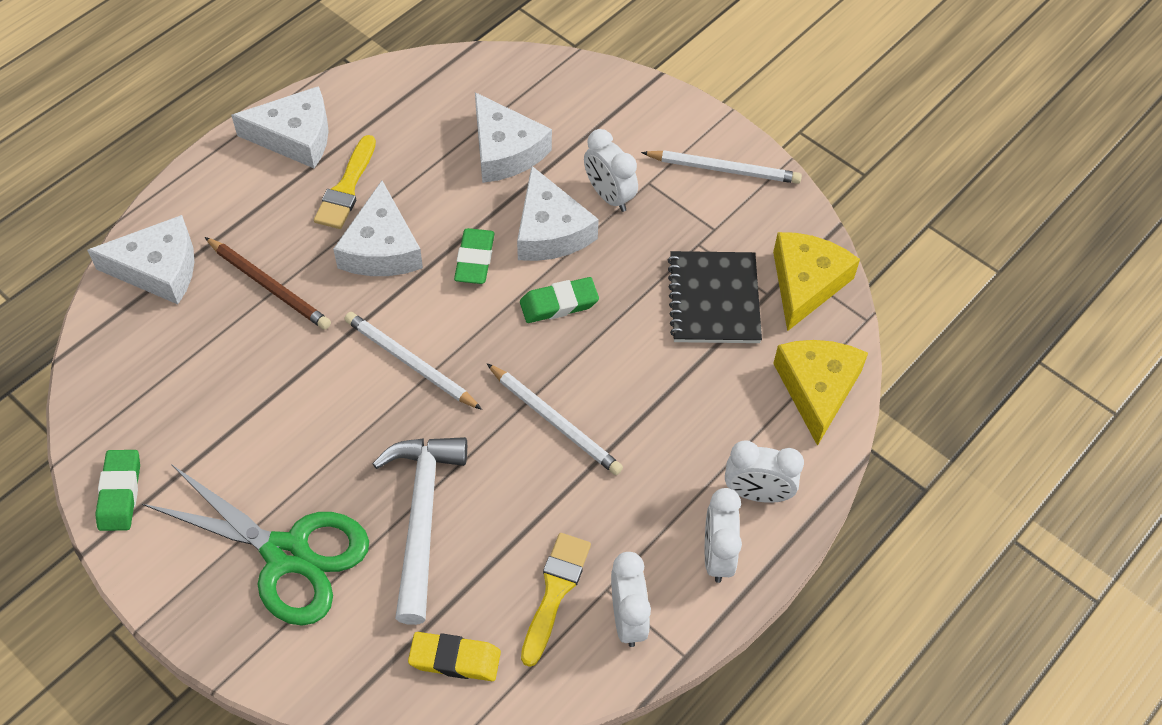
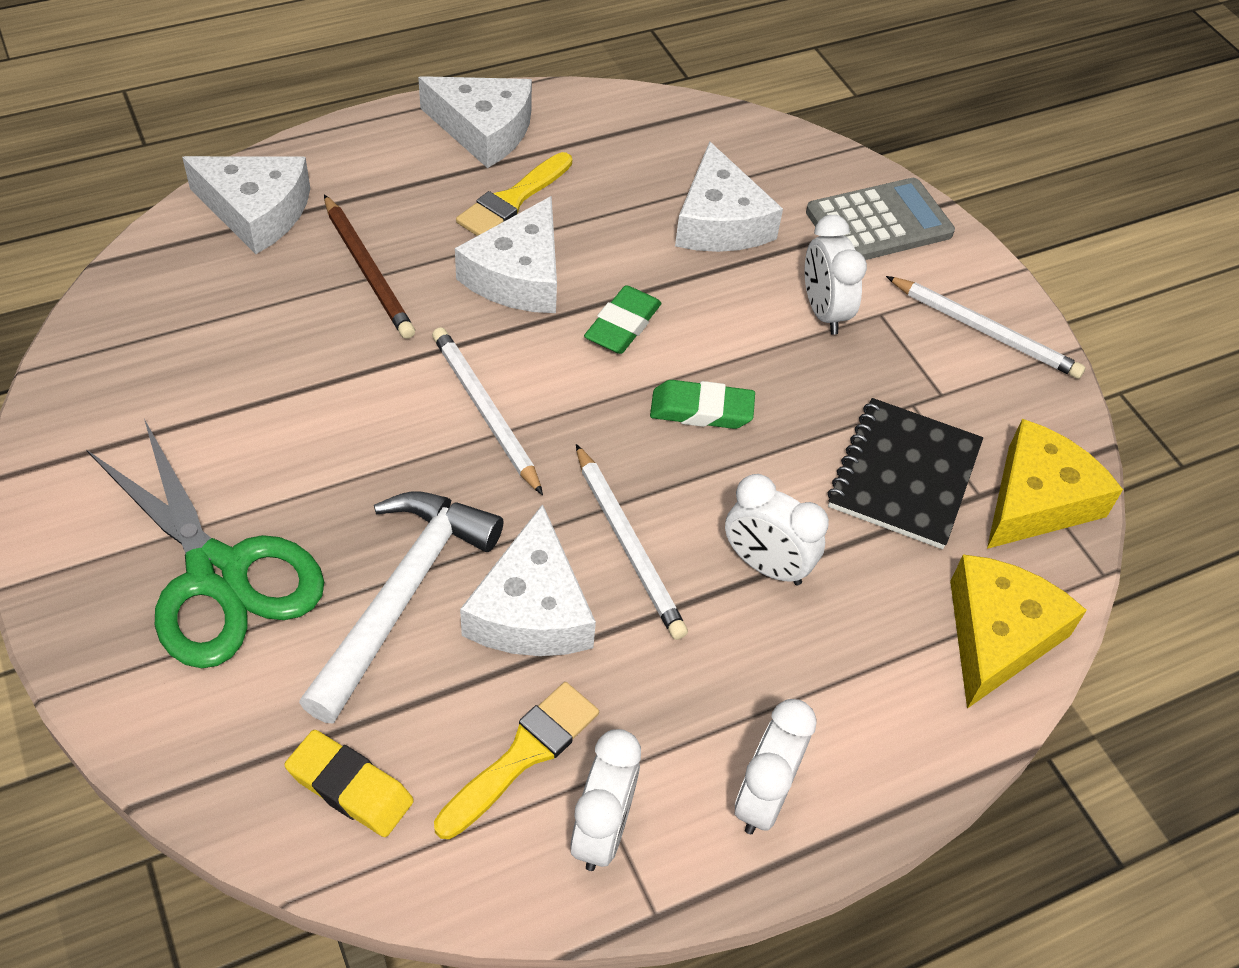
camera: 20 degrees right, 5 degrees down
(120, 493) = (71, 430): green eraser -> none
(550, 231) = (731, 325): white cheese -> white cheese (531, 609)
(617, 110) = (879, 223): none -> grey calculator
(757, 493) = (855, 738): white clock -> white clock (766, 565)

